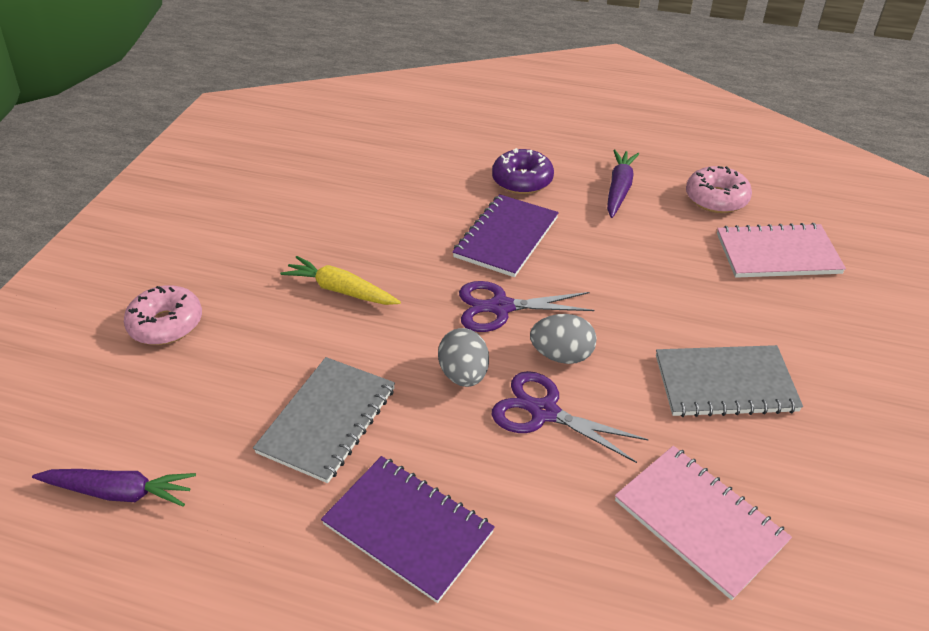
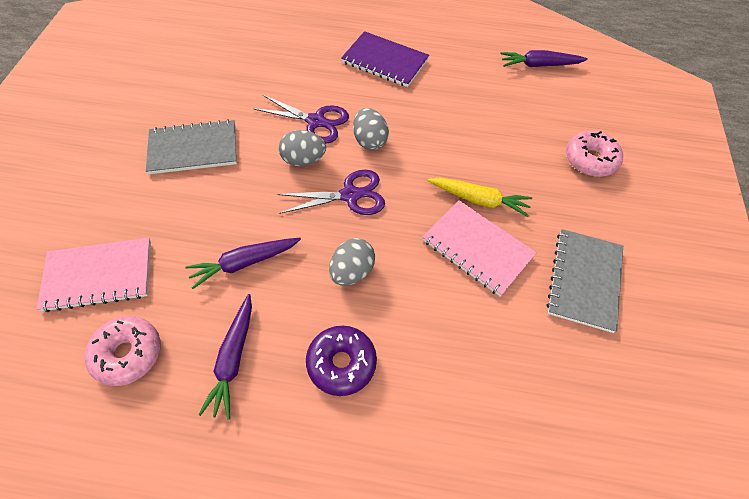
camera: 170 degrees right, 15 degrees up
(327, 420) = (447, 107): grey notebook -> grey notebook (584, 280)
(506, 237) = (352, 271): purple notebook -> grey egg
(623, 252) = (244, 263): none -> purple carrot
(699, 521) = (234, 74): pink notebook -> pink notebook (477, 248)

